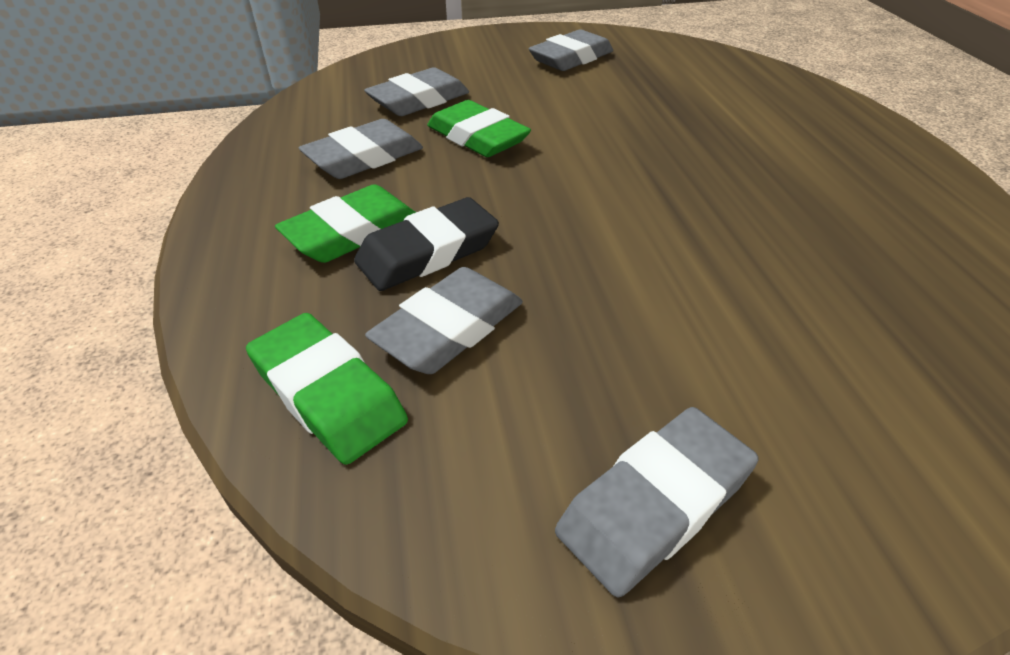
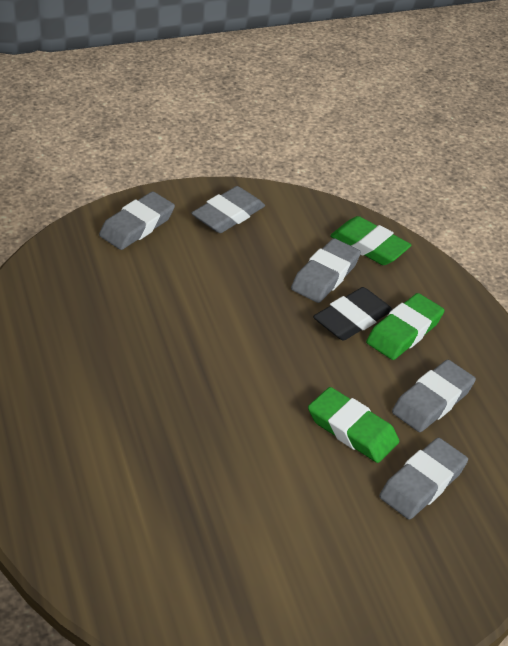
camera: 170 degrees right, 0 degrees up
(571, 58) = (284, 579): grey eraser -> grey eraser (137, 225)

